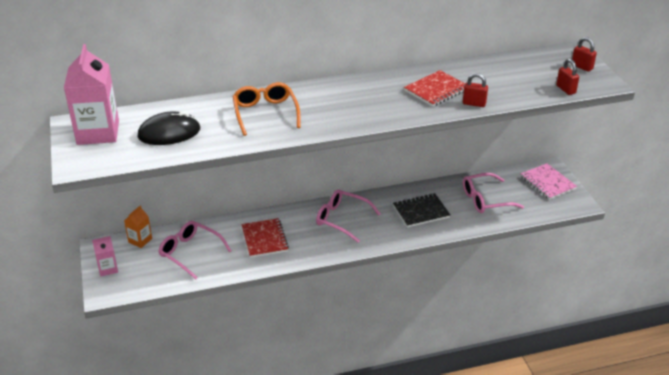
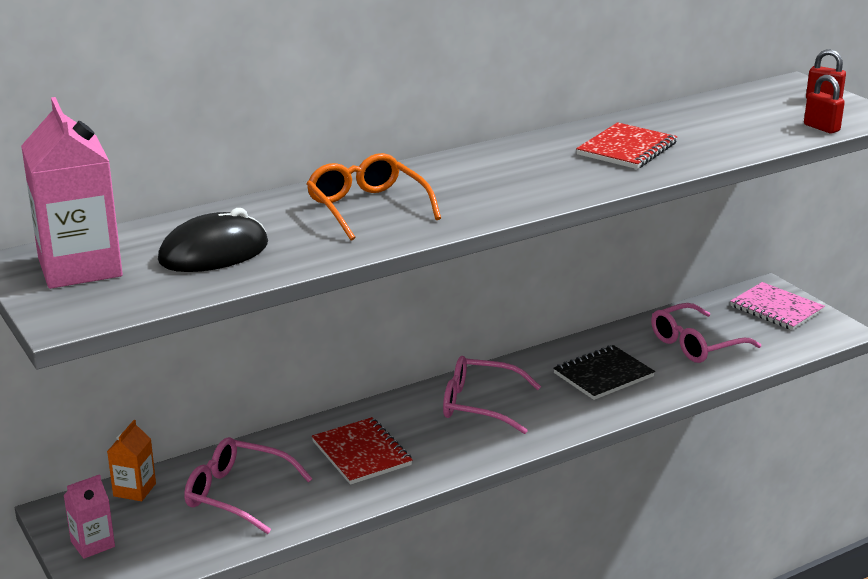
camera: 15 degrees left, 10 degrees down
(474, 104) = (698, 159): red padlock -> none

